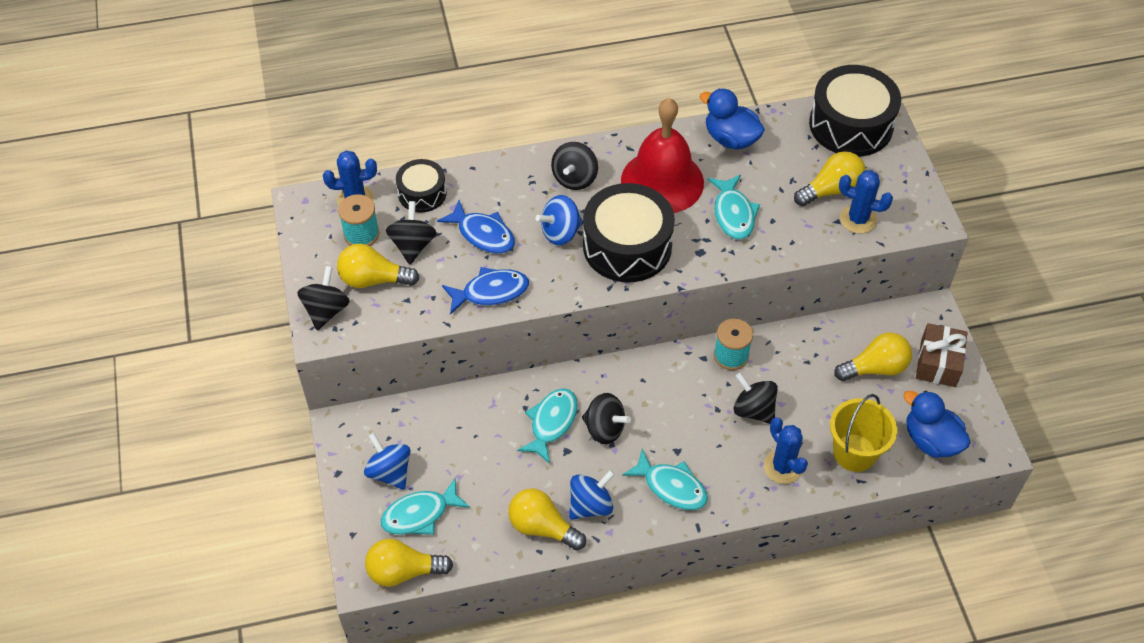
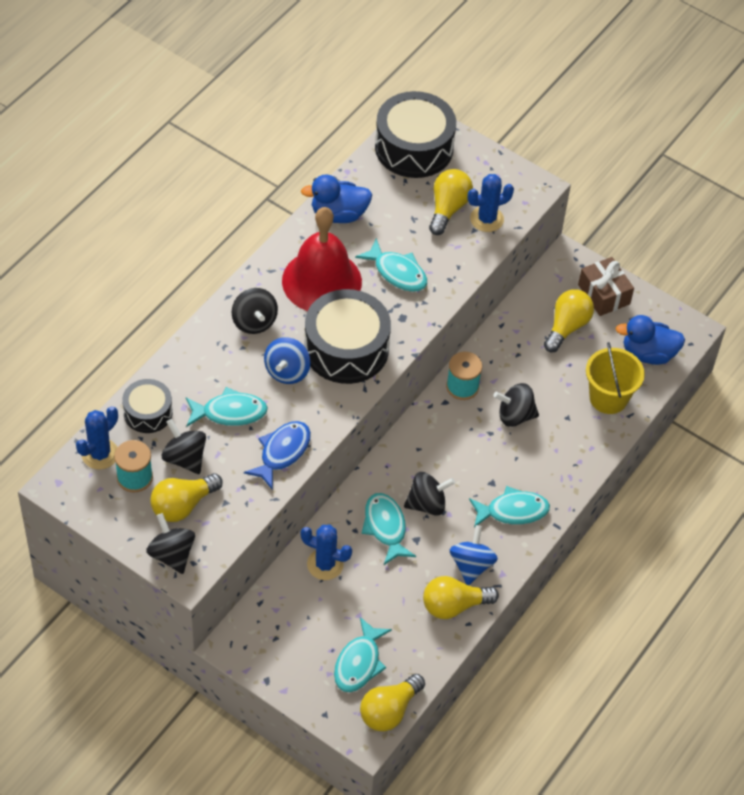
camera: 45 degrees left, 0 degrees up
(390, 472) = (305, 650): blue spinning top -> none
(483, 234) = (230, 412): blue fish -> turquoise fish
(782, 467) = (572, 442): blue cactus -> blue cactus (325, 564)

